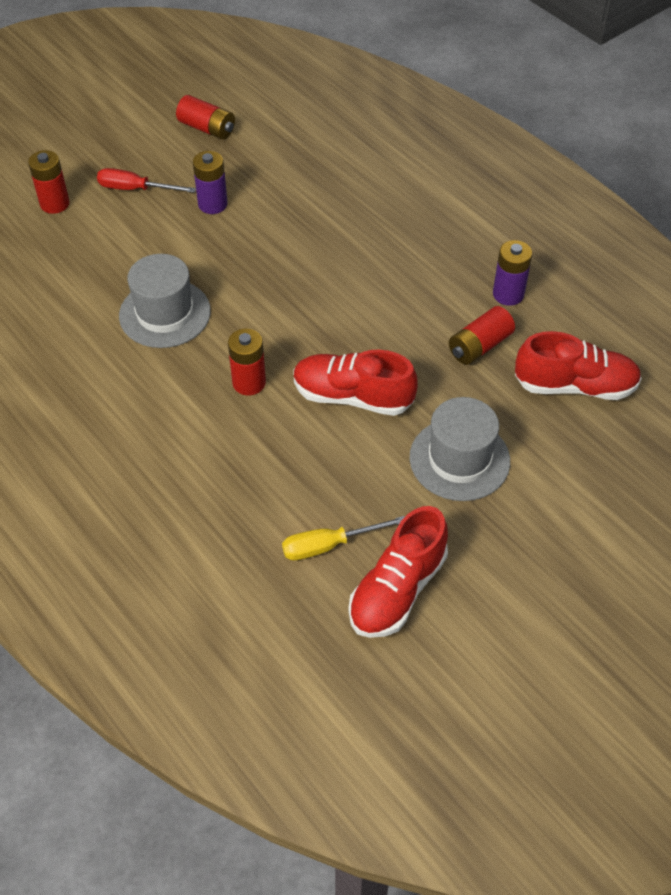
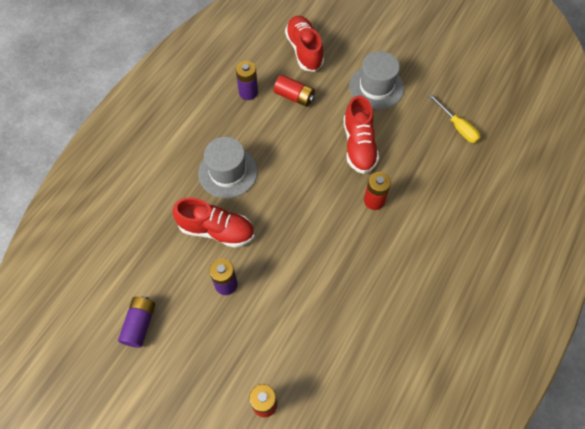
camera: 110 degrees left, 10 degrees up
(135, 189) = (227, 348): red screwdriver -> none
(165, 313) = (341, 271): grey hat -> grey hat (227, 172)
(207, 128) = (140, 324): red battery -> purple battery
(397, 590) = (465, 92): red shoe -> red shoe (216, 230)

